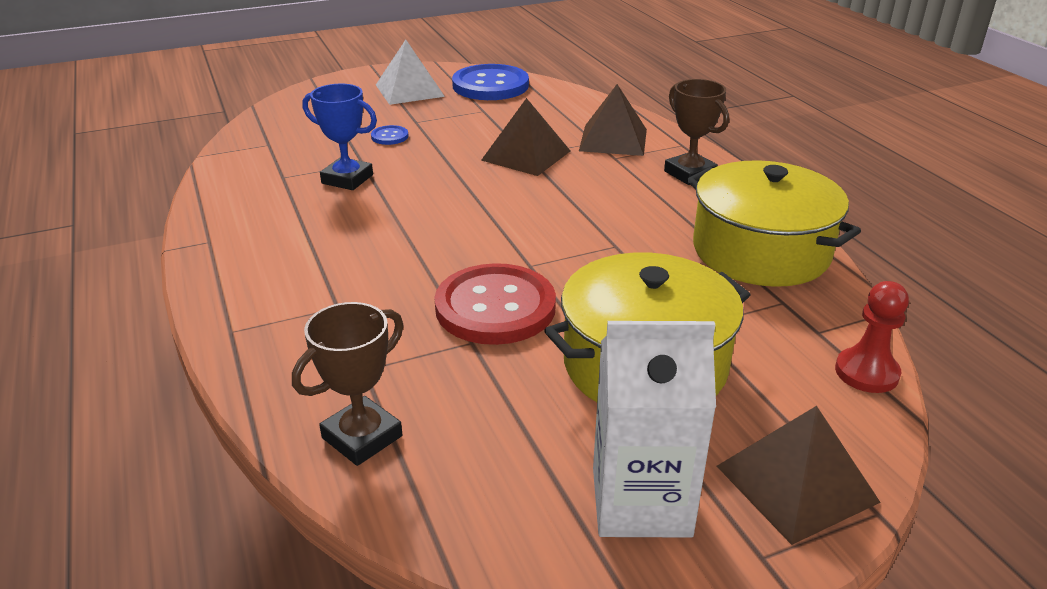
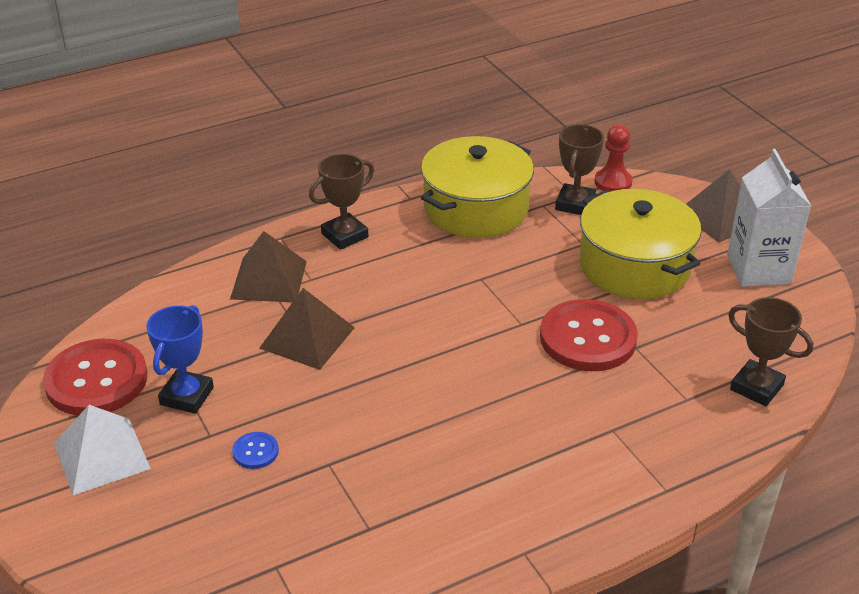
camera: 95 degrees left, 5 degrees up
(347, 179) = (372, 469): blue trophy -> blue trophy (187, 396)
(490, 85) = (96, 380): blue button -> red button
(792, 329) = (575, 204): none -> brown trophy

